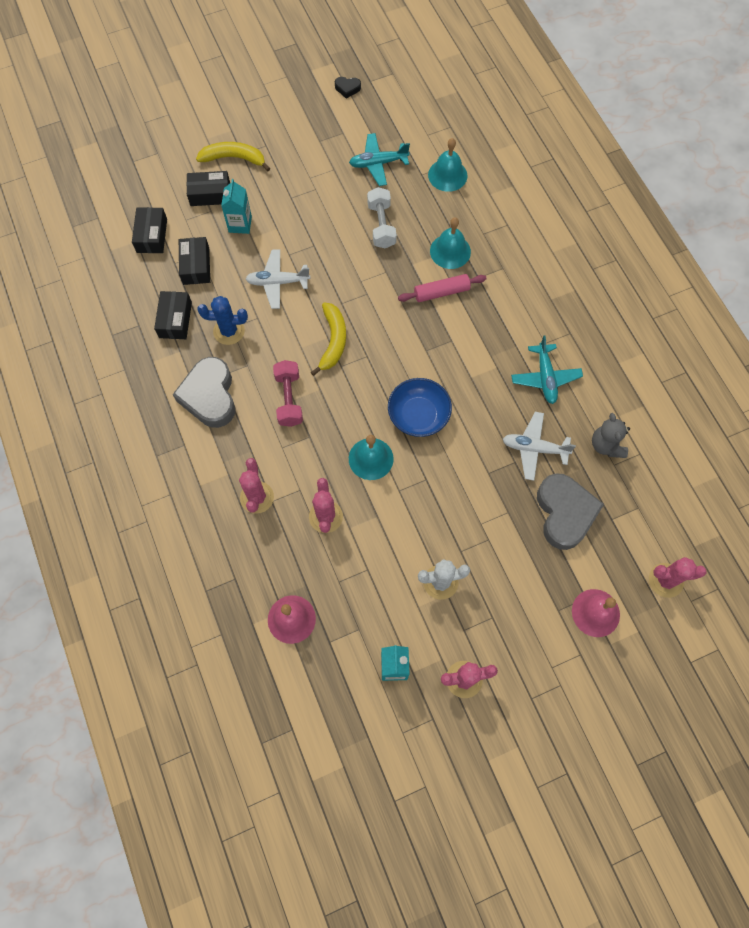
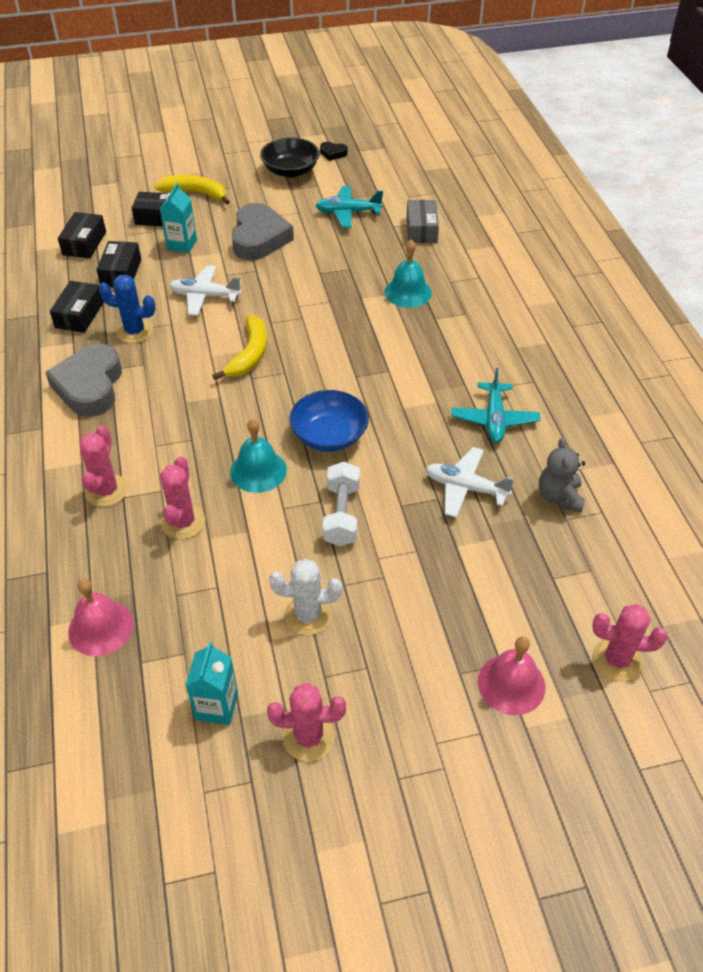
camera: 10 degrees right, 20 degrees down
(289, 399) = (180, 400): pink dumbbell -> none
(314, 117) = (290, 171): none -> black bowl
(381, 225) = (336, 262): white dumbbell -> white dumbbell (342, 515)
(441, 292) = (388, 326): pink rolling pin -> none
(447, 175) = (421, 229): turquoise bell -> grey box
(564, 513) = (491, 562): grey heart -> grey heart (259, 238)

